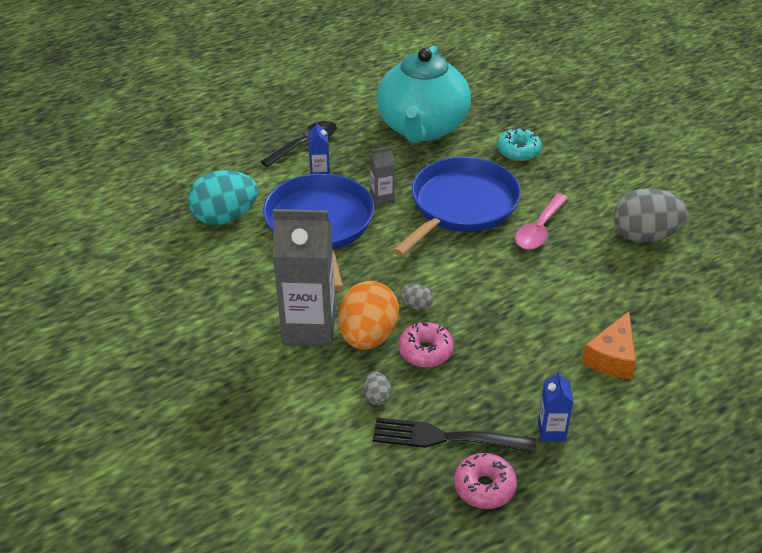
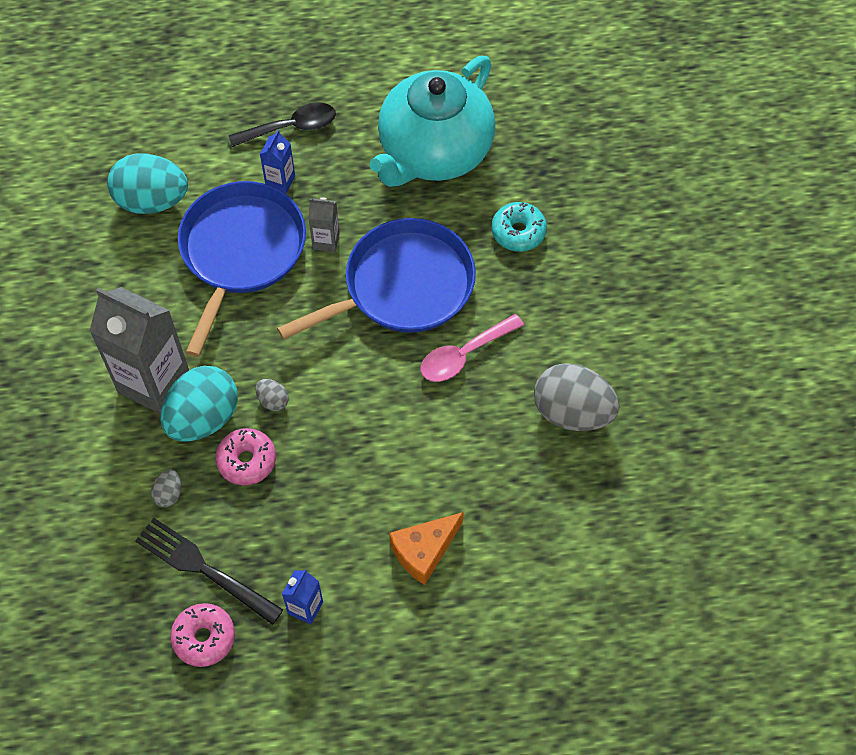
camera: 25 degrees right, 20 degrees up
(368, 336) = (203, 418): orange egg -> turquoise egg

